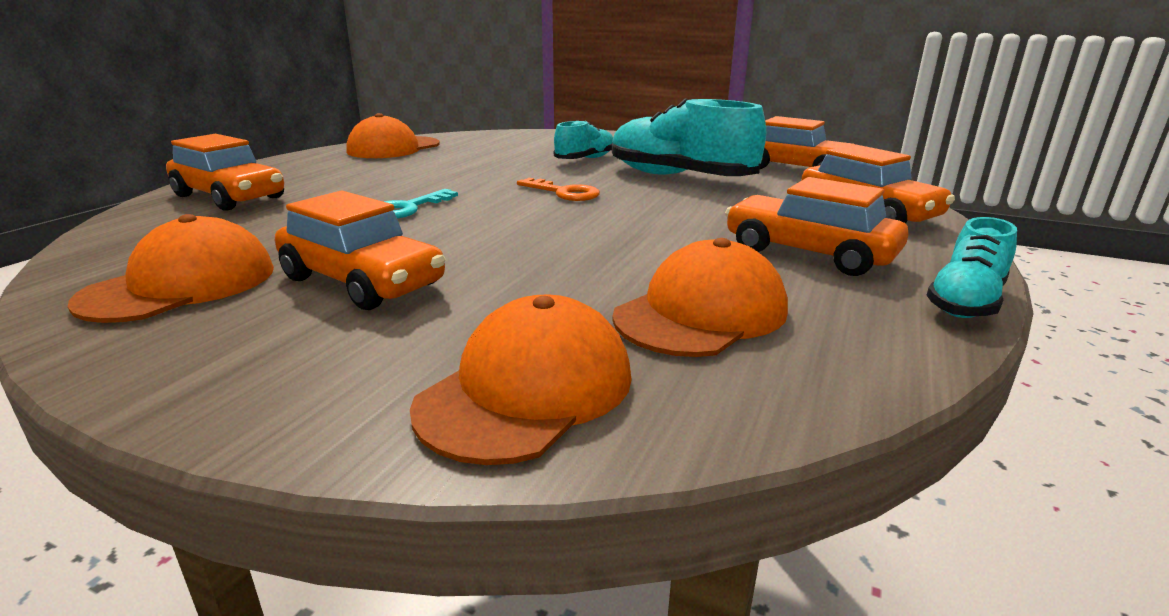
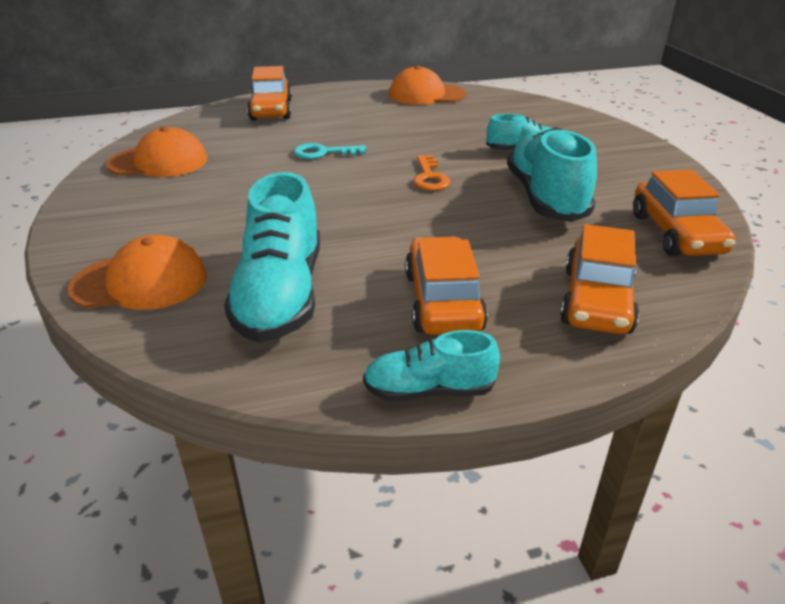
camera: 50 degrees right, 10 degrees up
(362, 282) = (208, 193): orange car -> none
(701, 313) = (280, 295): orange cap -> turquoise shoe

